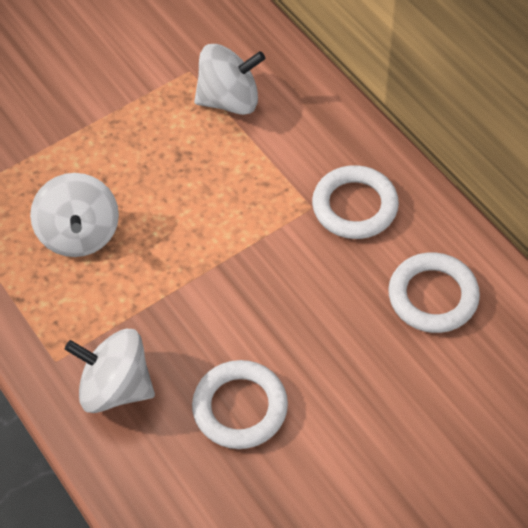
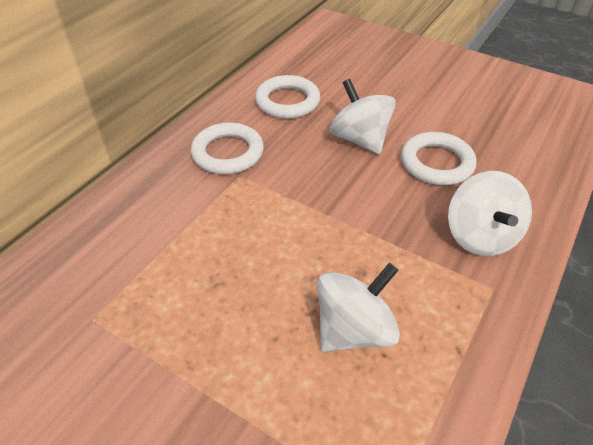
camera: 115 degrees left, 10 degrees down
(229, 100) = (130, 268): white spinning top -> white spinning top (360, 139)

